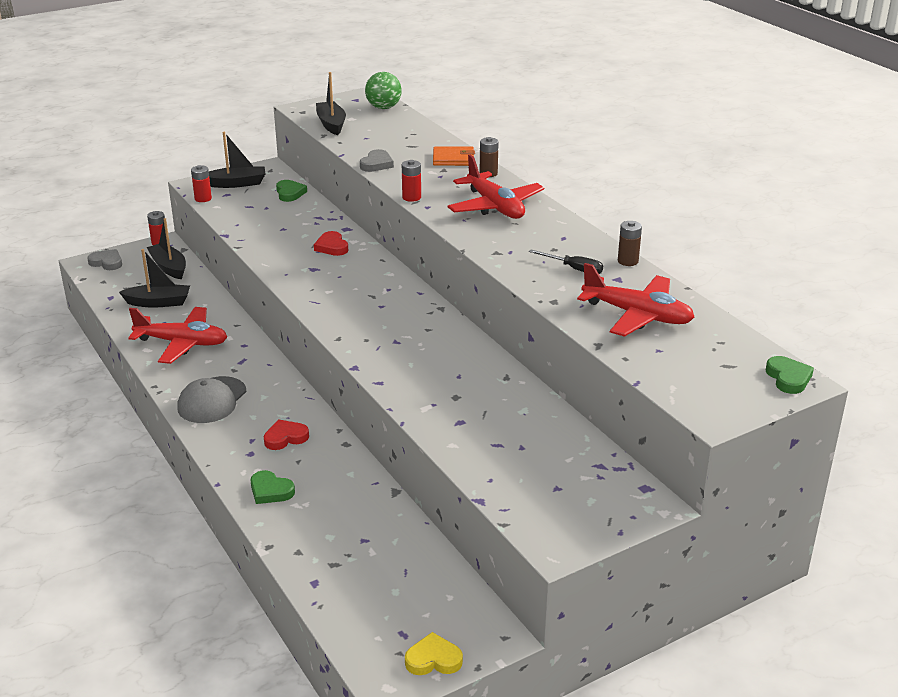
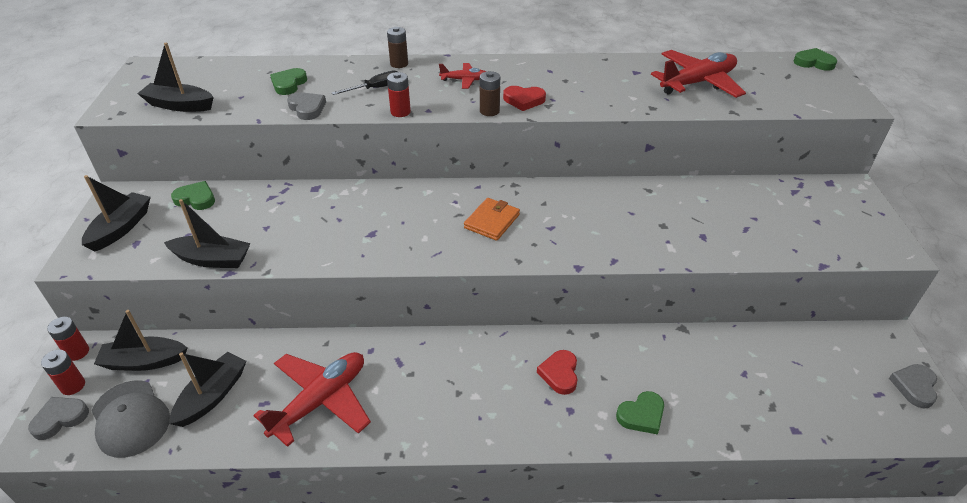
camera: 60 degrees left, 10 degrees up
(203, 198) = (120, 264): red battery -> red battery (73, 386)
(212, 400) = (454, 411): grey cap -> grey cap (130, 418)
(233, 224) = (212, 259): none -> black boat
(332, 247) = (341, 208): red heart -> red heart (524, 100)
(383, 107) = (189, 68): green ball -> none
(403, 146) = (288, 84): none -> green heart
(433, 659) = (914, 387): yellow heart -> grey heart
(453, 159) = (349, 70): orange wallet -> orange wallet (492, 221)
(495, 206) = (464, 80): red plane -> red plane, size x0.50
(574, 269) = (606, 83): black screwdriver -> black screwdriver (375, 88)
(628, 261) = (611, 59): brown battery -> brown battery (489, 111)

